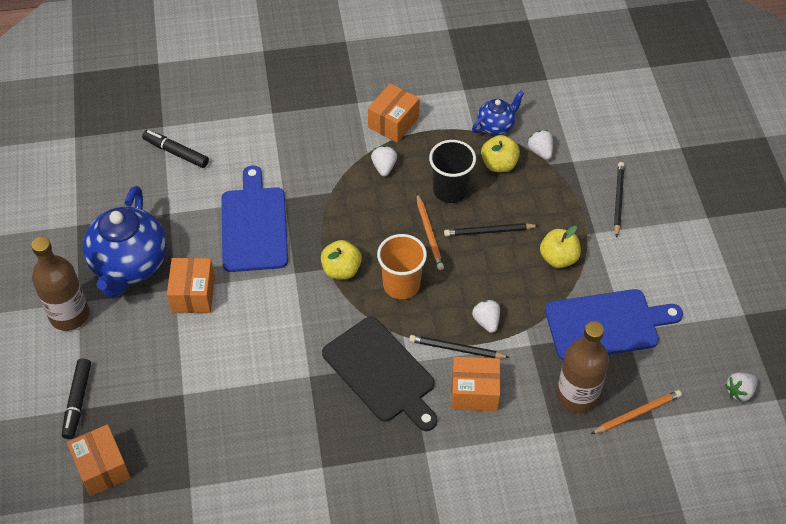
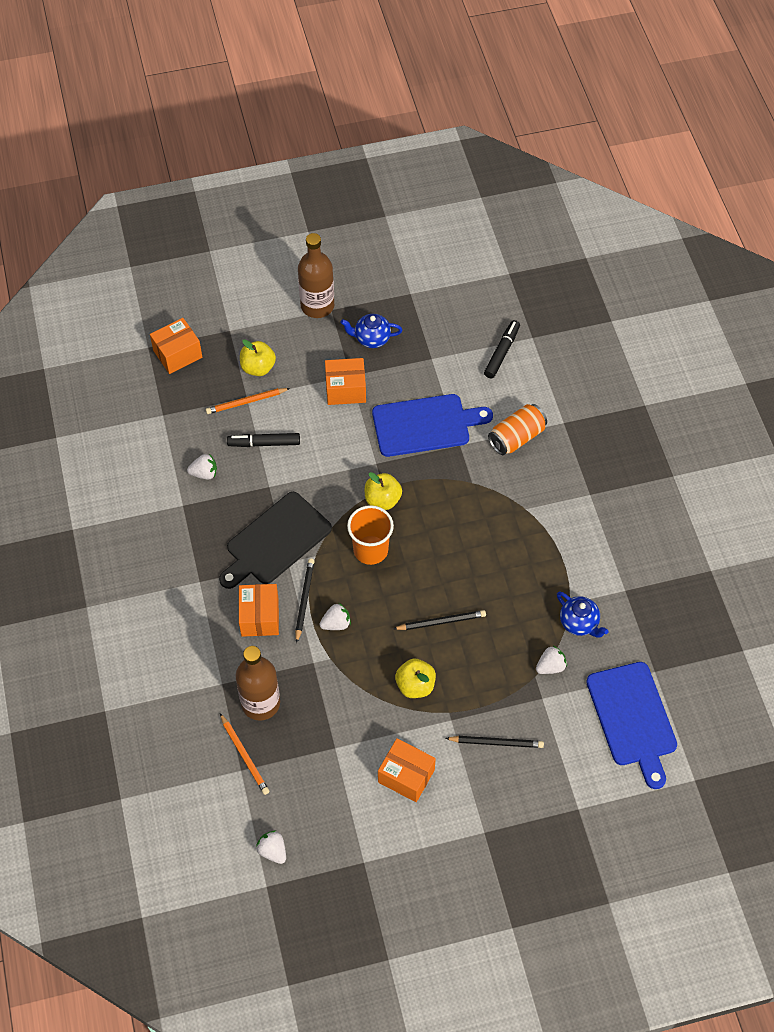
camera: 85 degrees right, 5 degrees up
(78, 402) = (235, 327): black marker -> black marker (264, 443)
(130, 265) = (371, 339): blue teapot -> blue teapot, size x0.50
(283, 151) = (516, 437): none -> orange can
(384, 167) = (509, 524): white strawberry -> white strawberry (204, 473)
(393, 123) = (568, 528): orange box -> orange box (406, 776)
(429, 233) = (432, 569): orange pencil -> orange pencil (246, 402)
(450, 190) = (488, 585): black cup -> none
(489, 231) = (441, 622): black pencil -> black pencil turned 90 degrees clockwise
(499, 164) = (527, 628): yellow apple -> yellow apple (258, 367)
(606, 324) = (341, 730): blue cutting board -> blue cutting board (632, 718)

